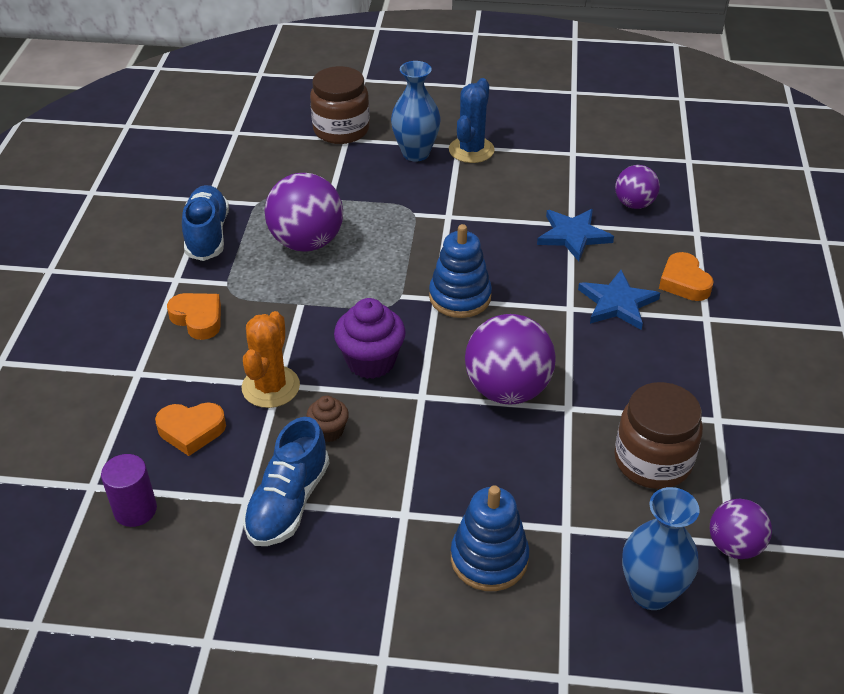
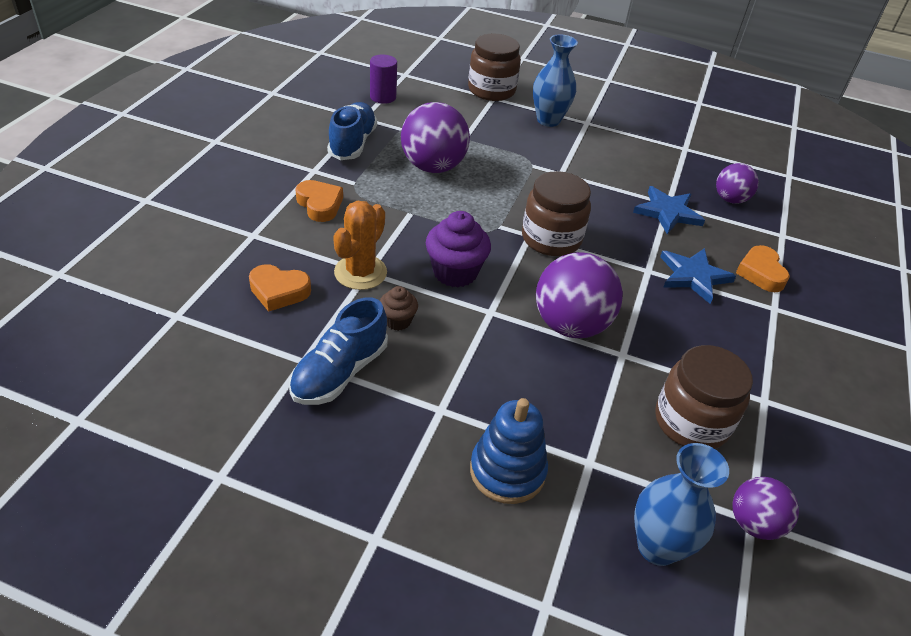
camera: 10 degrees right, 0 degrees up
(135, 510) = (204, 344): purple cylinder -> purple cylinder (383, 97)
(460, 297) = (551, 239): blue stacking toy -> brown jar
(471, 150) = (597, 127): blue cactus -> none

